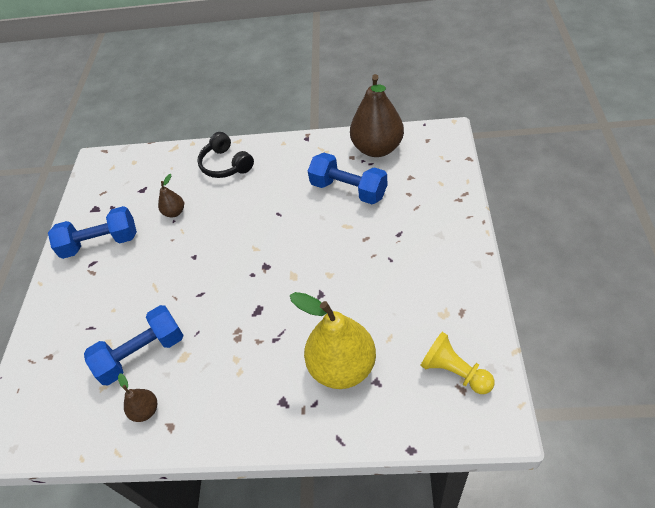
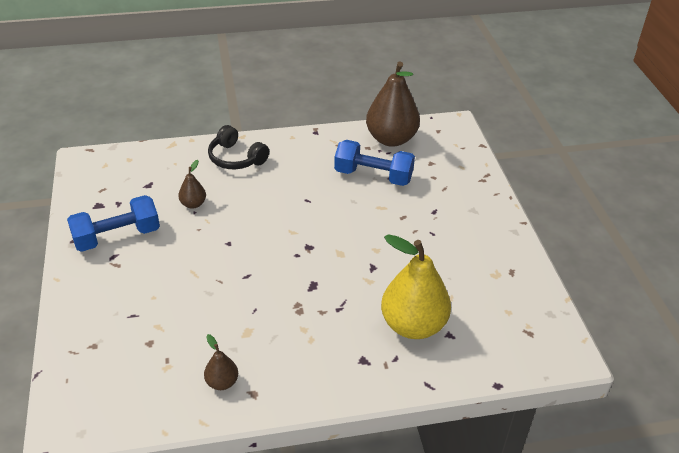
camera: 20 degrees left, 10 degrees down
(142, 354) = (201, 333): blue dumbbell -> none
(454, 371) = (519, 319): yellow pawn -> none

